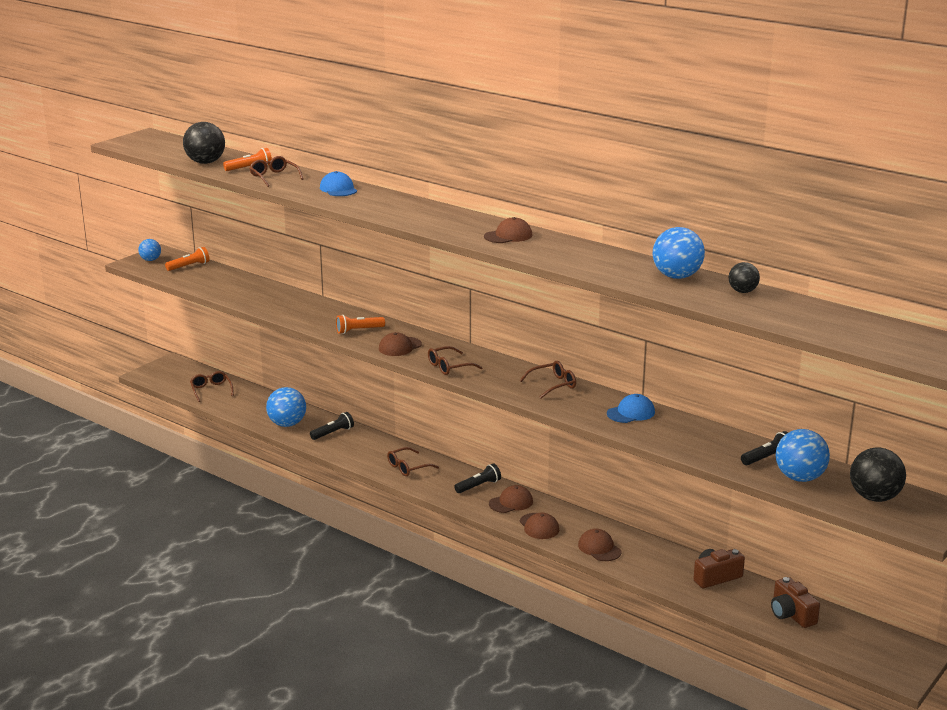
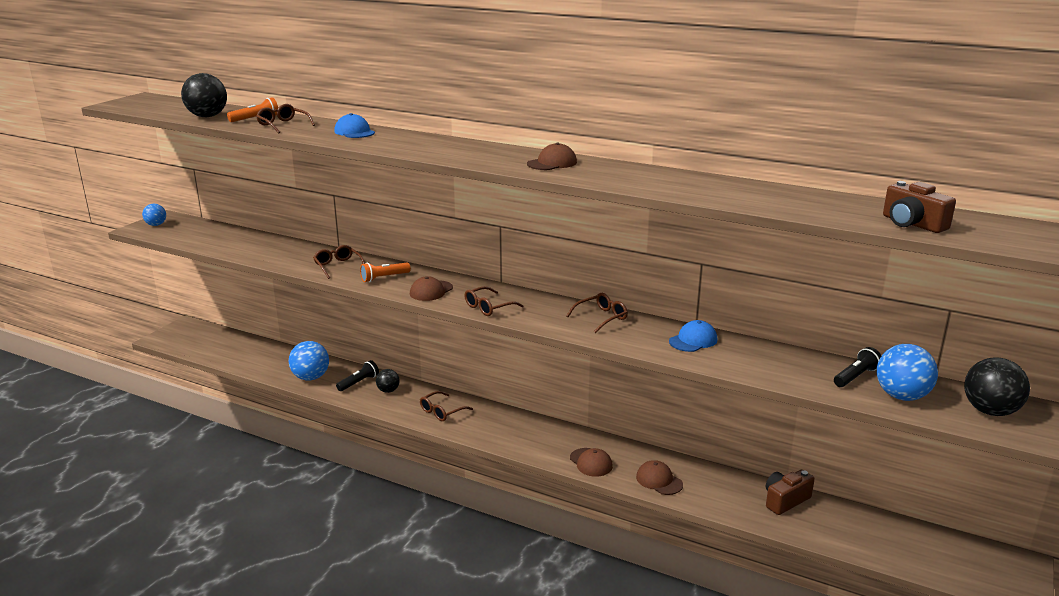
camera: 10 degrees left, 0 degrees up
(189, 266) = (197, 228): orange flashlight -> none
(211, 390) = (228, 349): brown glasses -> brown glasses (338, 266)
(478, 486) = (517, 424): black flashlight -> none
(511, 502) = (555, 439): brown cap -> none
(676, 276) = (752, 190): blue ball -> none
(742, 291) = (831, 200): black ball -> black ball (388, 390)
(791, 614) = (877, 534): brown camera -> brown camera (912, 224)

